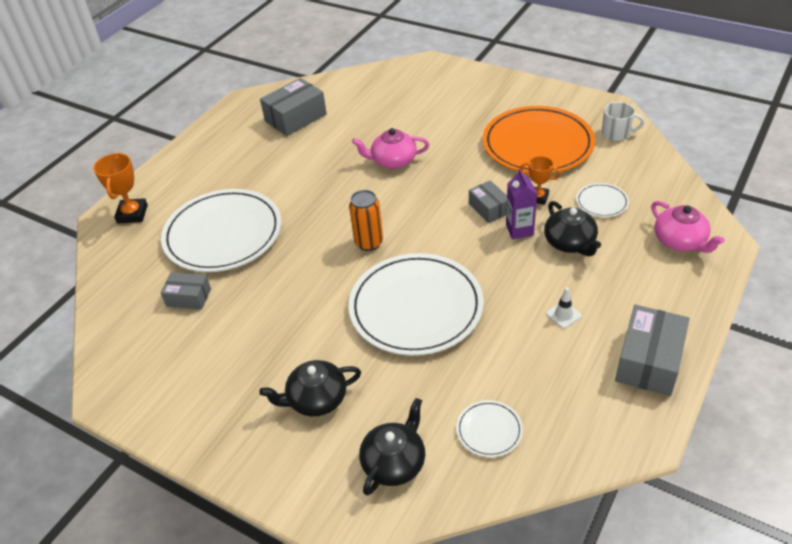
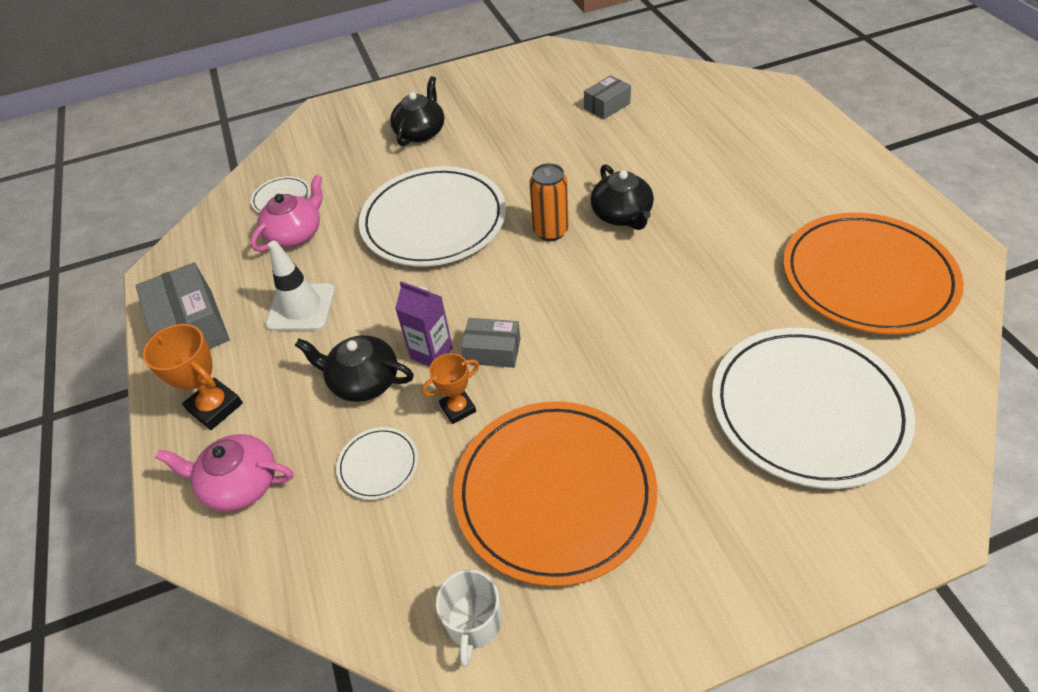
camera: 130 degrees right, 5 degrees up
(132, 214) = (769, 104): orange trophy -> orange trophy (215, 407)
(223, 234) = (674, 147): white plate -> white plate (807, 409)
(295, 118) = (867, 277): grey box -> orange plate
(393, 161) = (672, 319): pink teapot -> pink teapot (296, 234)
(394, 462) = (326, 145): black teapot -> black teapot (622, 215)
(563, 315) = (301, 307): white traffic cone -> white traffic cone, size x1.93
(616, 133) = (473, 622): white mug -> white mug turned 45 degrees counterclockwise

